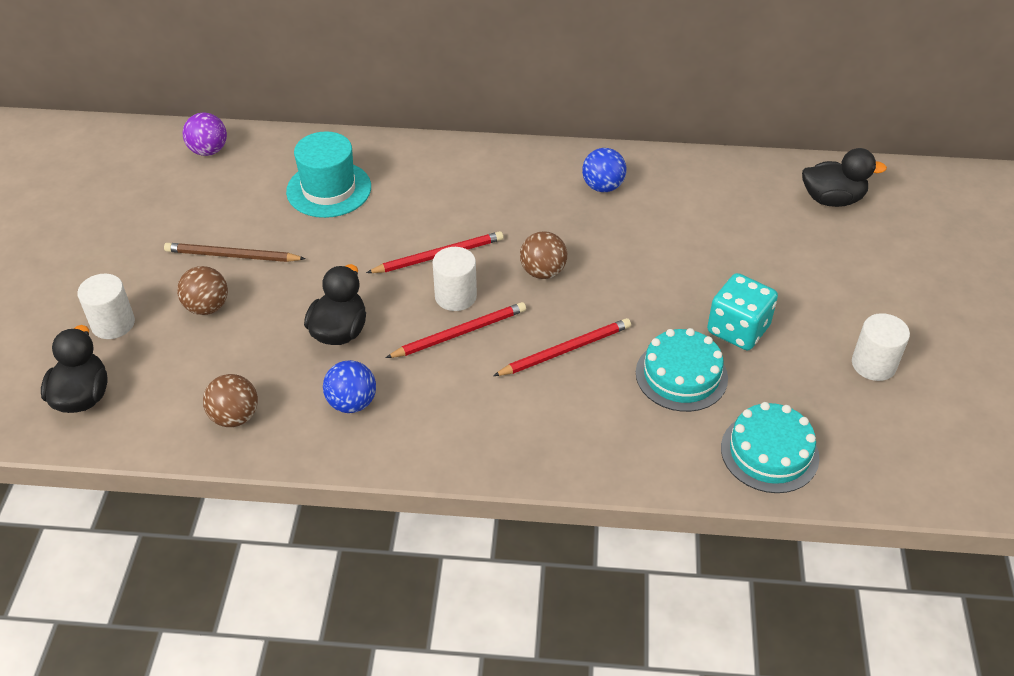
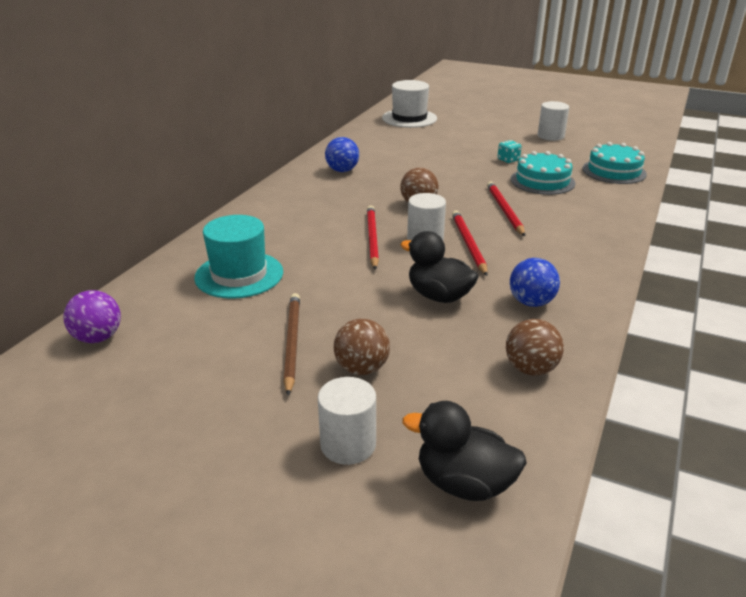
camera: 70 degrees left, 15 degrees down
(232, 256) = (292, 343): brown pencil -> brown pencil turned 150 degrees clockwise
(738, 329) = (508, 160): turquoise dice -> turquoise dice, size x0.51
(832, 199) = (409, 118): black duck -> white hat

